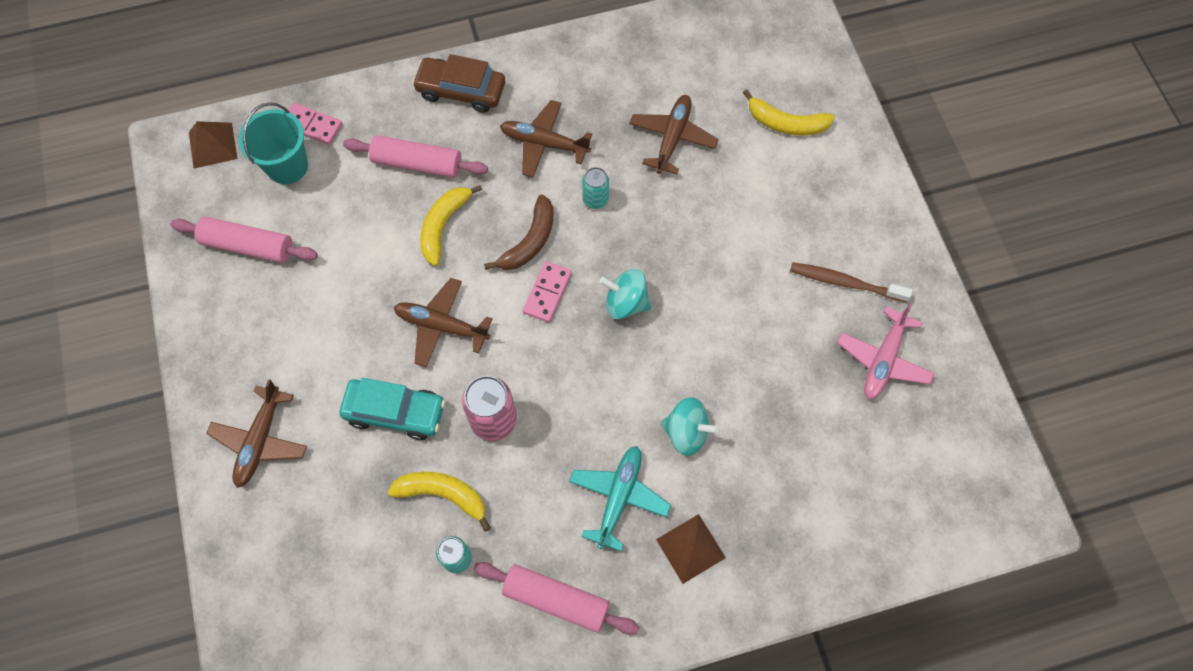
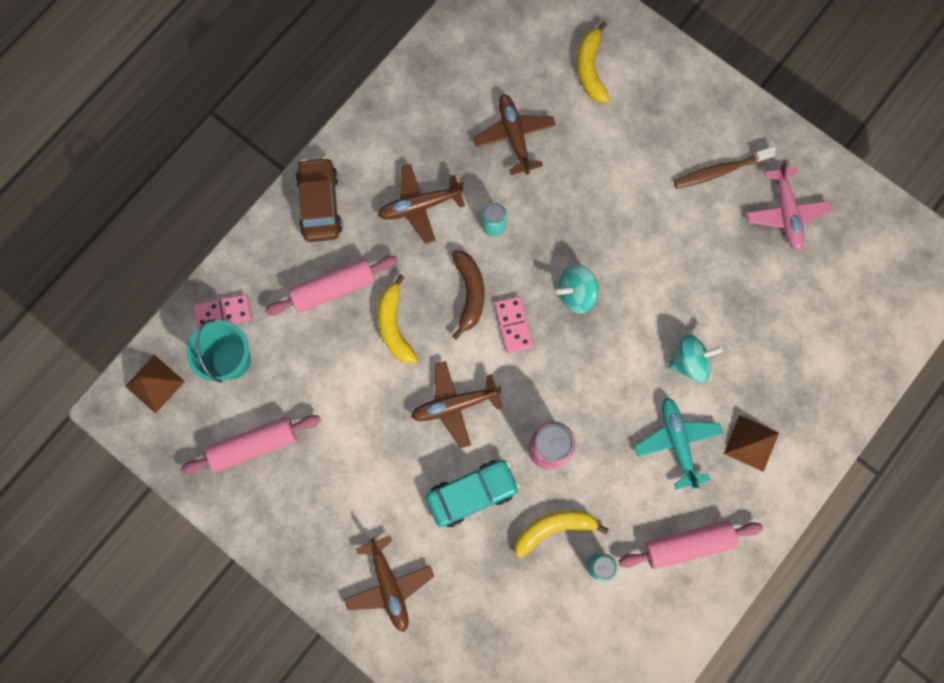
camera: 35 degrees left, 10 degrees up
(461, 91) = (320, 204): brown car -> brown car turned 105 degrees clockwise
(785, 123) = (590, 68): yellow banana -> yellow banana turned 105 degrees clockwise

